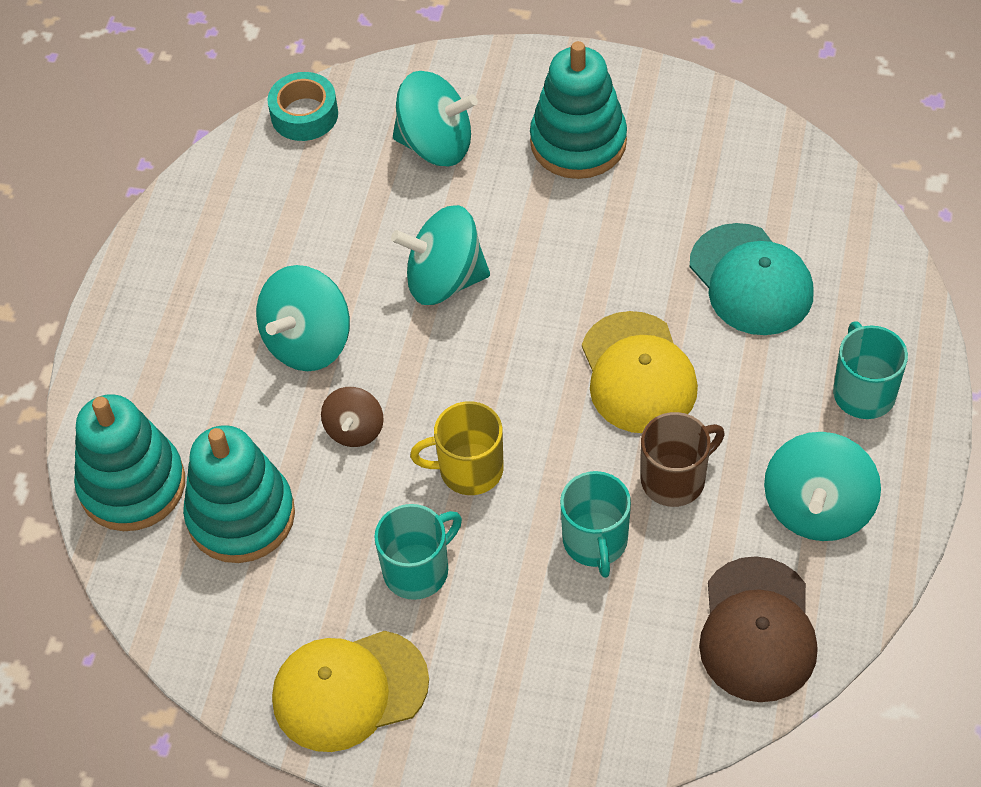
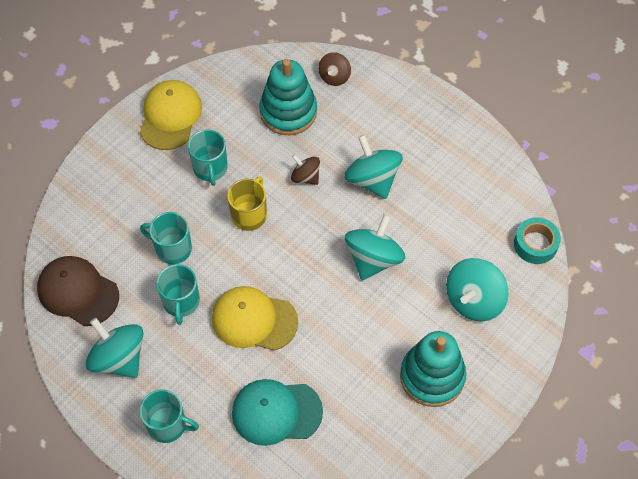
camera: 115 degrees right, 5 degrees up
(132, 485) = (334, 77): turquoise stacking toy -> brown spinning top
(675, 479) = (181, 302): brown mug -> turquoise mug

